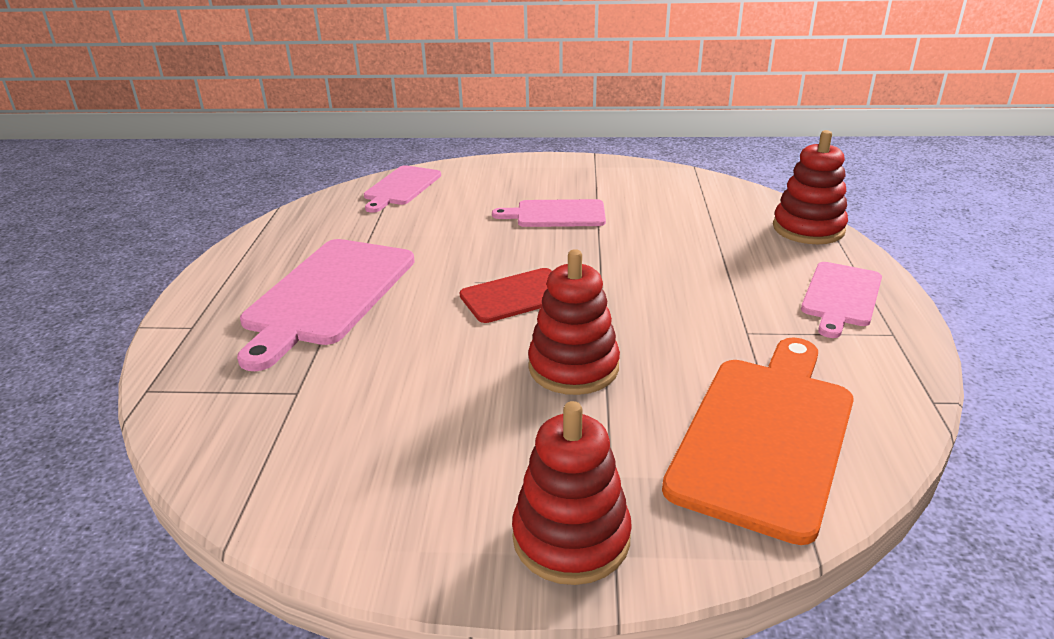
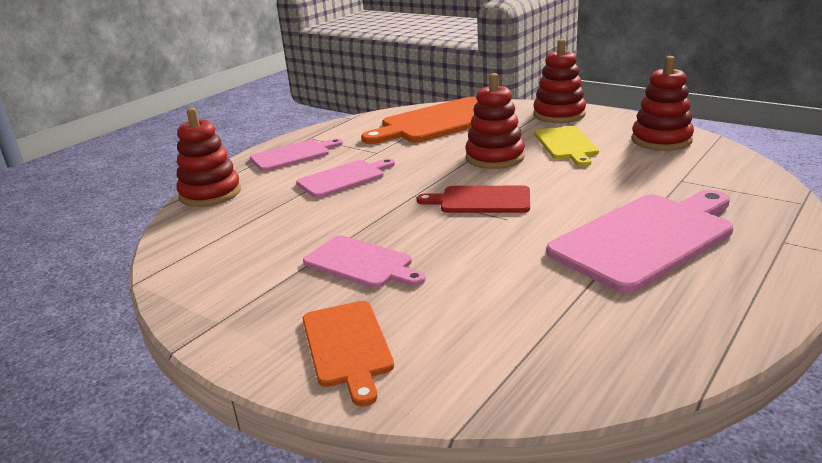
camera: 145 degrees left, 5 degrees down
(336, 492) = (661, 140): none -> red stacking toy
(401, 187) = (492, 374): pink cutting board -> pink cutting board (344, 178)
(491, 430) = (566, 145): none -> yellow cutting board
(498, 177) = (347, 346): none -> orange cutting board

